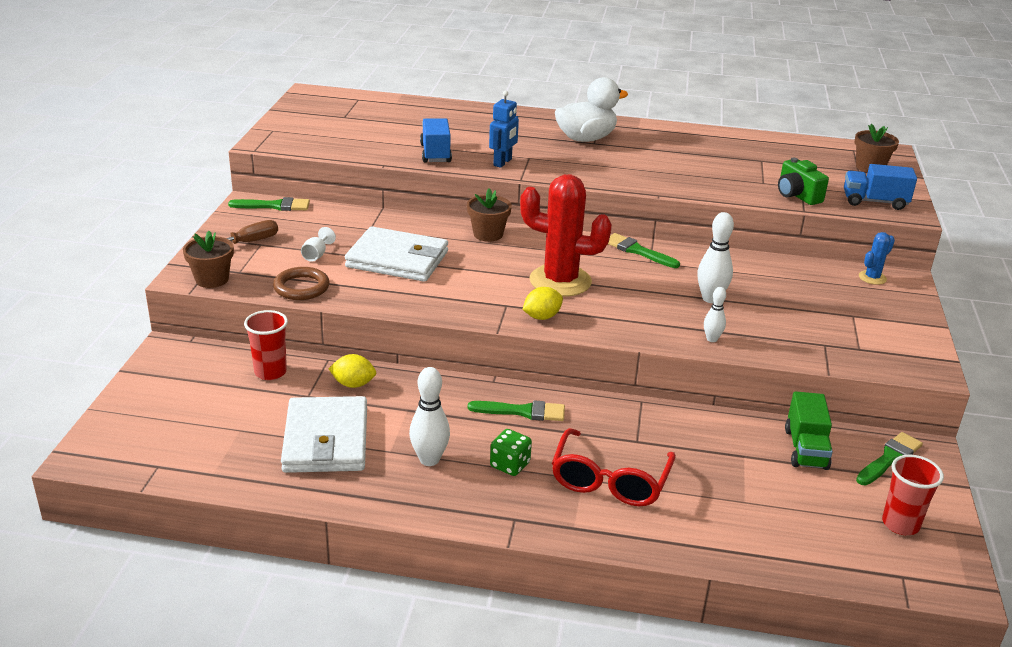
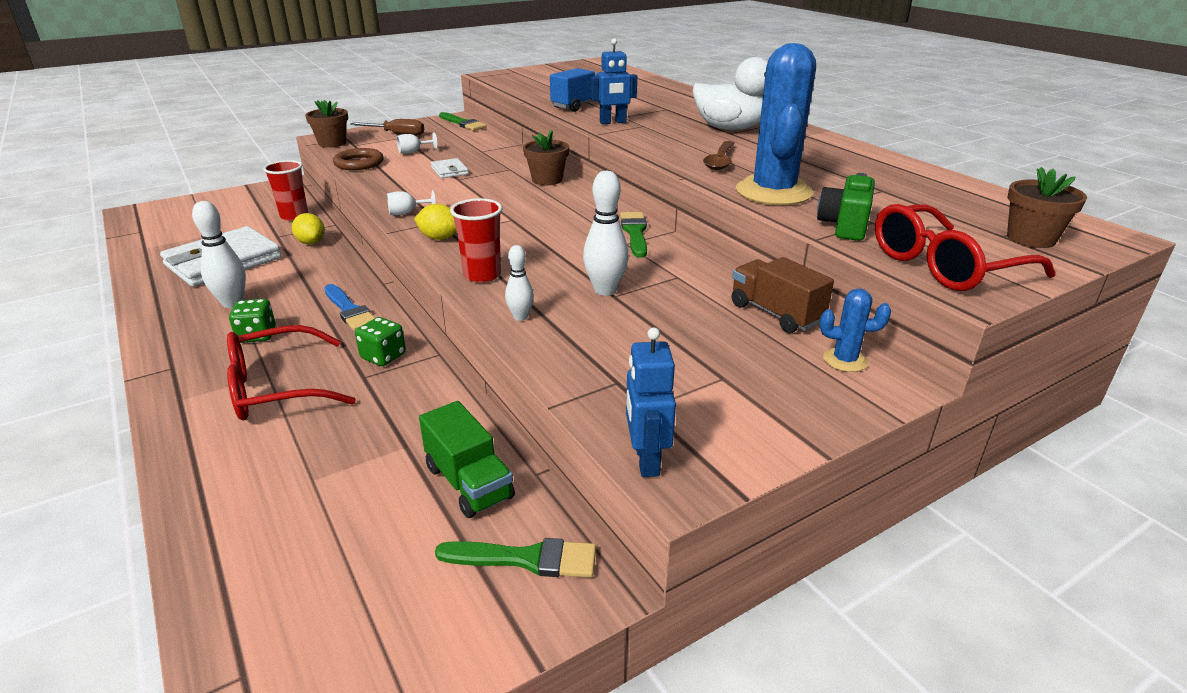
camera: 50 degrees right, 0 degrees up
(397, 259) = (449, 171): white wallet -> white wallet, size x0.45
(468, 310) = (407, 213): none -> white goblet
(522, 411) = (349, 310): green brush -> blue brush
(560, 281) = (516, 224): red cactus -> none
(617, 423) = (383, 356): none -> green dice
(646, 172) = (720, 161): none -> brown spoon
(722, 186) = (773, 192): none -> blue cactus
(803, 268) = (775, 313): none -> brown truck
(805, 449) = (469, 482): green truck -> green truck turned 90 degrees counterclockwise
(874, 202) = (943, 266): blue truck -> red glasses
(900, 524) = (373, 627): red cup -> red cup (482, 275)
(905, 370) = (646, 460): none -> blue robot

